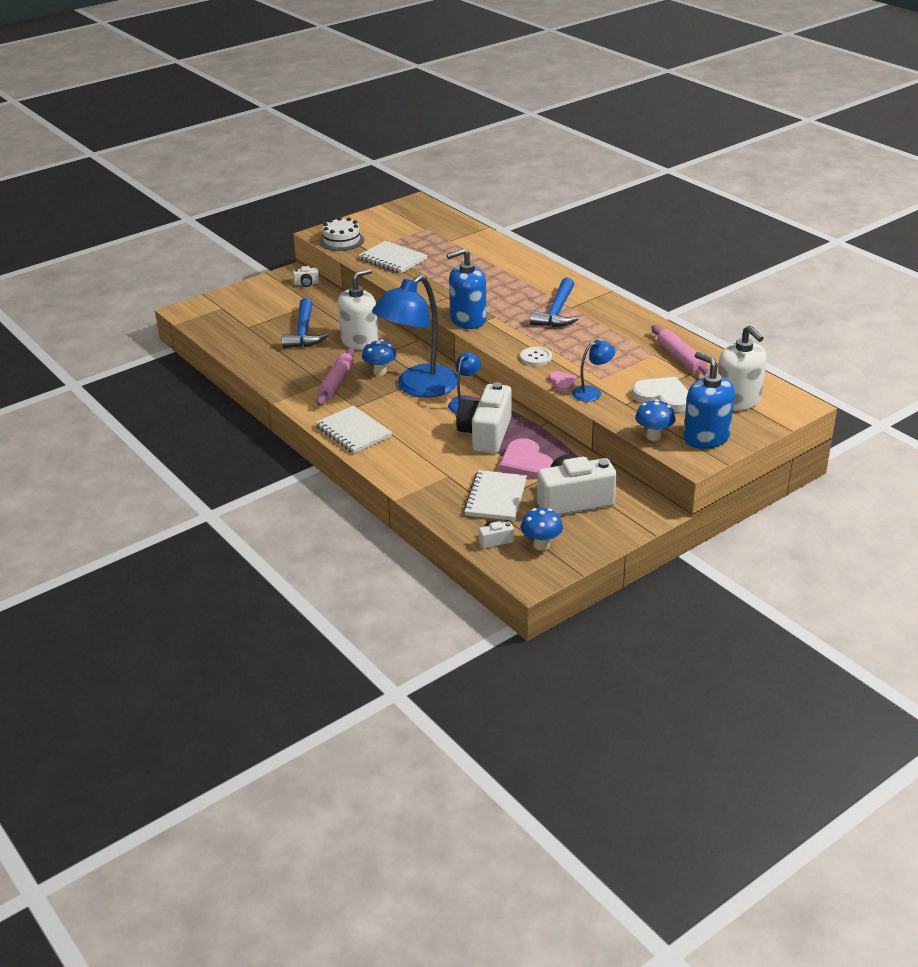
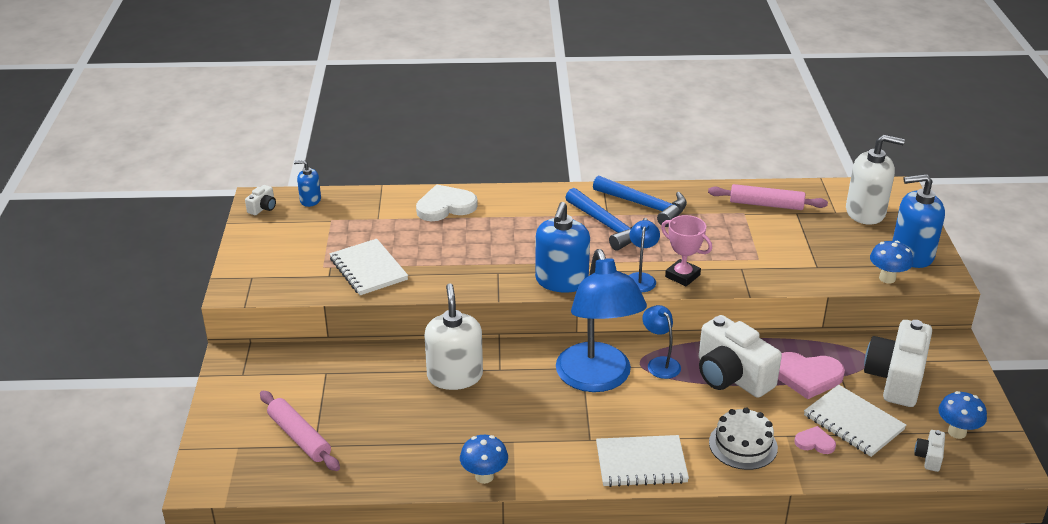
camera: 55 degrees left, 0 degrees up
(303, 332) = (383, 407): blue hammer -> blue hammer (644, 206)
(306, 283) = (273, 357): white camera -> white camera (263, 208)
(336, 383) = (525, 431): pink rolling pin -> pink rolling pin (299, 437)
(341, 240) = (274, 283): white cake -> white cake (743, 445)
(380, 372) = (536, 390): blue mushroom -> blue mushroom (484, 476)
(393, 259) = (368, 269): white notebook -> white notebook turned 75 degrees clockwise
(438, 215) = (310, 200): none -> blue soap dispenser
(535, 357) = (682, 276): white button -> pink trophy
(562, 382) = (745, 282): pink heart -> pink heart (815, 442)
(592, 392) = (780, 275): blue lamp -> blue lamp (641, 278)
(663, 397) = (824, 243): white heart -> white heart (445, 206)

